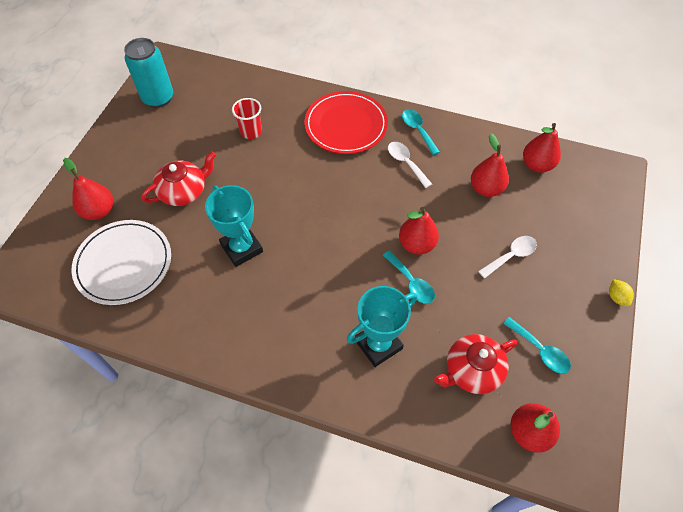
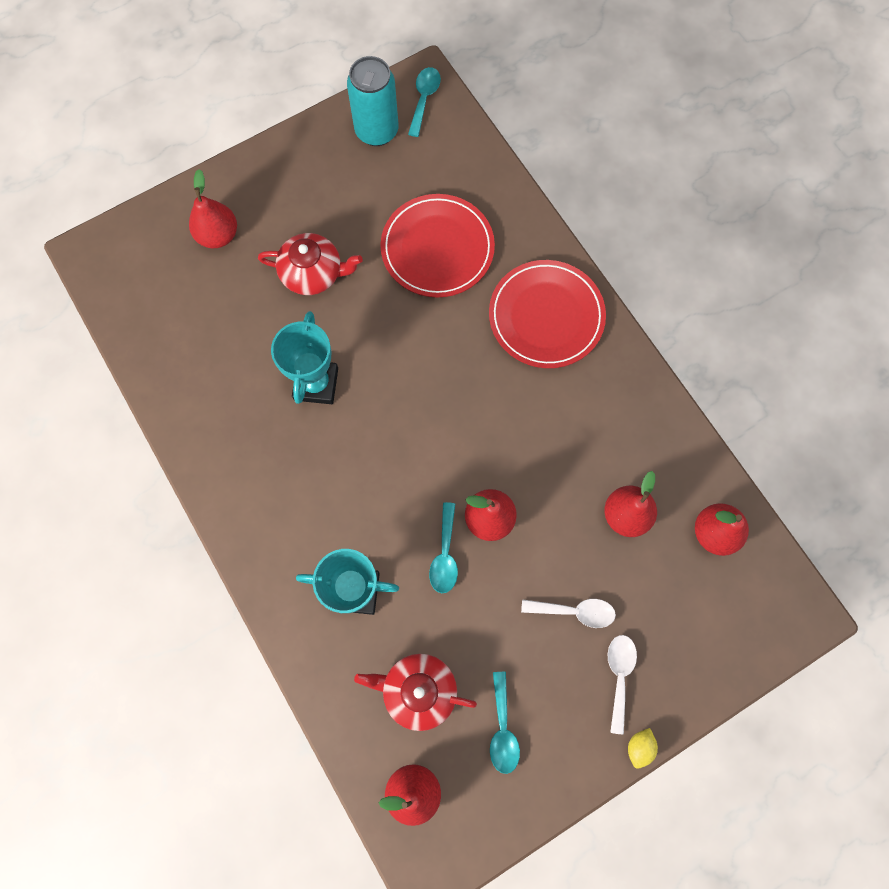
camera: 40 degrees right, 15 degrees up
(124, 263) = (198, 315): white plate -> none
(251, 132) = (437, 248): red cup -> red plate
(406, 163) = (568, 415): white spoon -> white spoon (619, 675)
(417, 130) = (620, 384): turquoise spoon -> turquoise spoon (424, 99)

